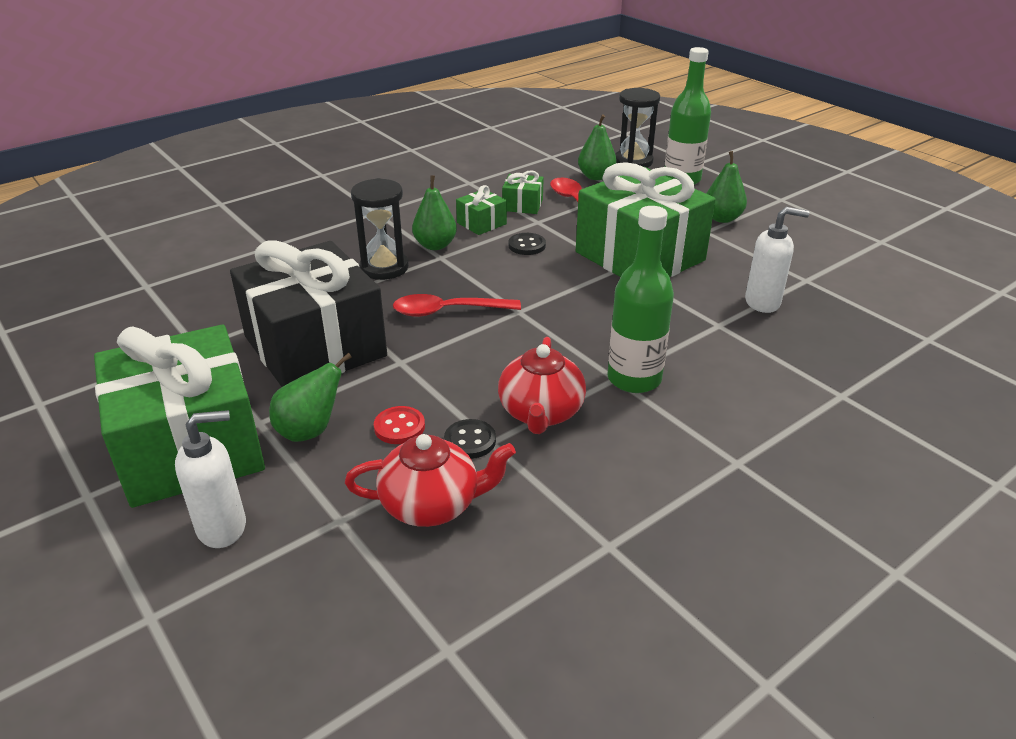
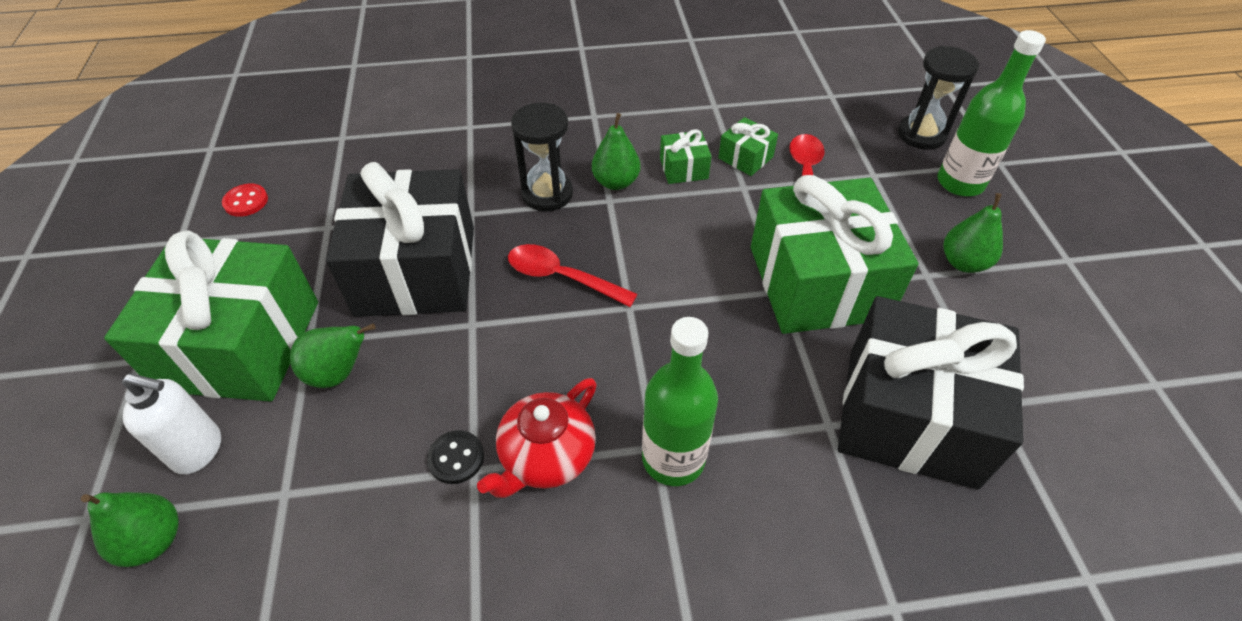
camera: 30 degrees right, 15 degrees up
(399, 427) = (411, 407): red button -> red button (246, 201)
(432, 504) = (366, 520): red teapot -> none
(527, 245) = (706, 218): black button -> none
(596, 177) = (859, 143): green pear -> green pear (153, 540)
(763, 302) = (910, 416): white soap dispenser -> black gift

